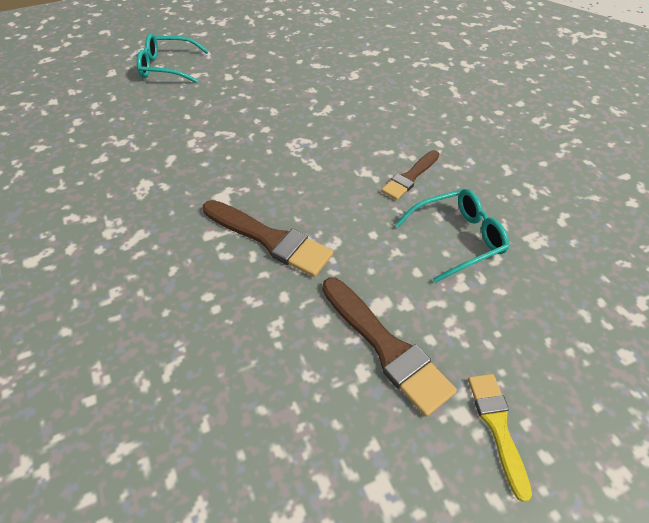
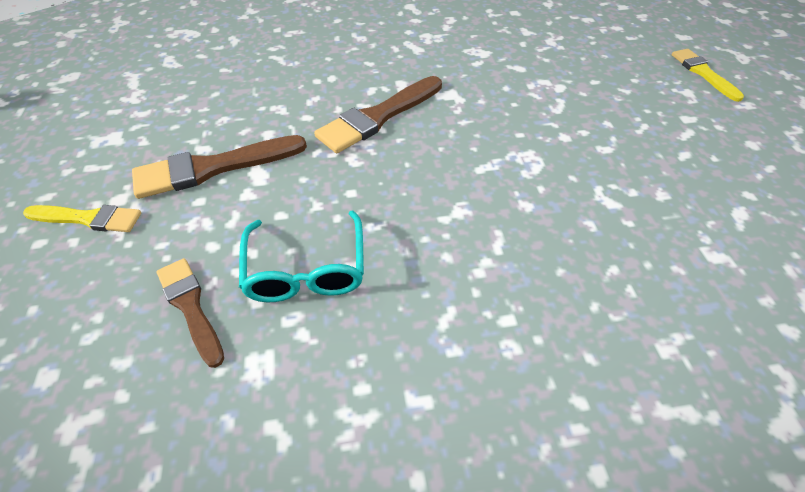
camera: 105 degrees right, 0 degrees up
(168, 67) = (703, 73): turquoise glasses -> yellow brush
(410, 177) = (436, 255): brown brush -> brown brush (190, 307)

